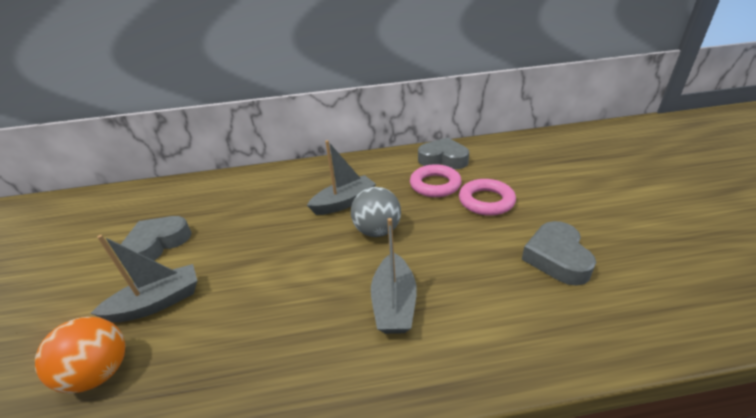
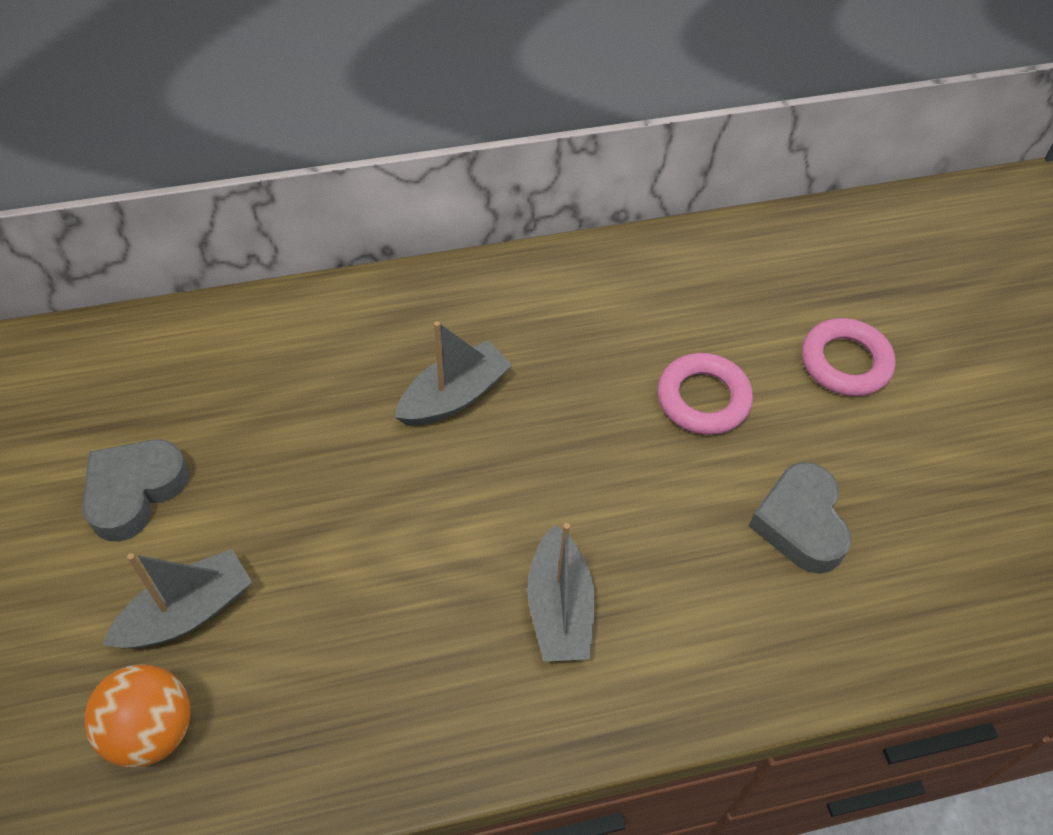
camera: 10 degrees left, 20 degrees up
(377, 231) = (521, 466): grey ball -> none
(435, 185) = (615, 355): pink ring -> pink ring (845, 362)
(443, 159) = (630, 283): grey heart -> none

